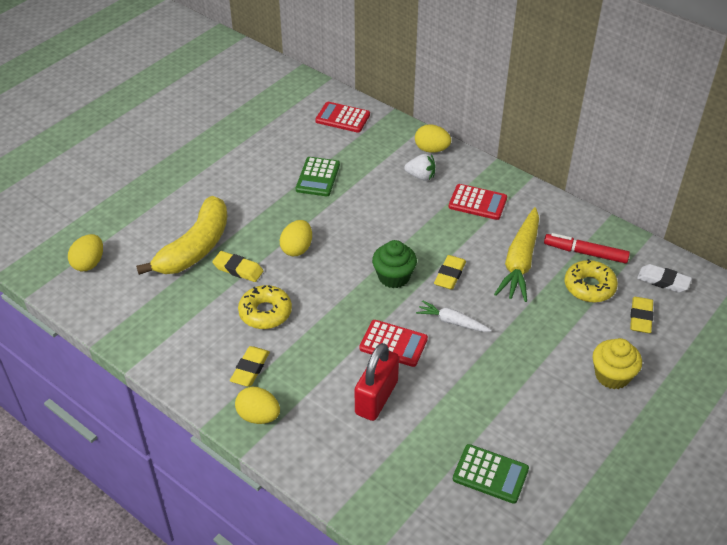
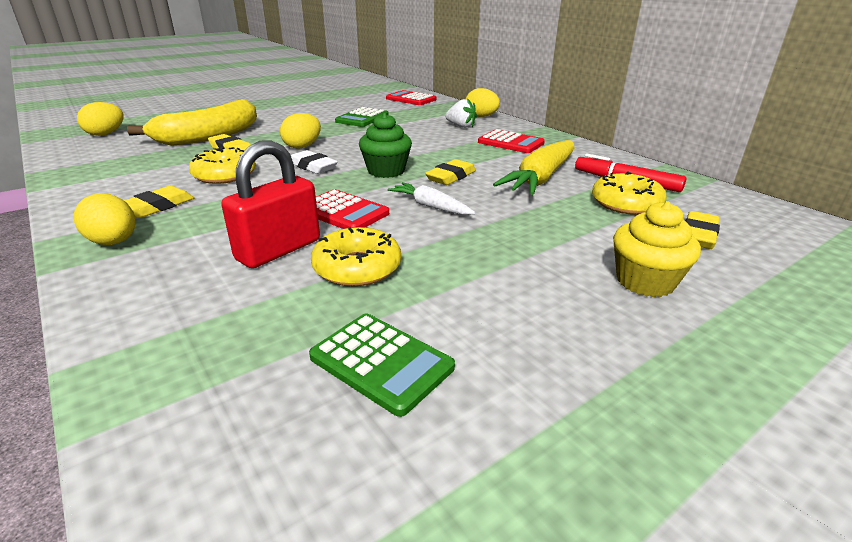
camera: 15 degrees right, 15 degrees down
(437, 403) = (357, 268): none -> yellow donut
(663, 281) = (733, 211): white eraser -> white eraser (312, 166)

